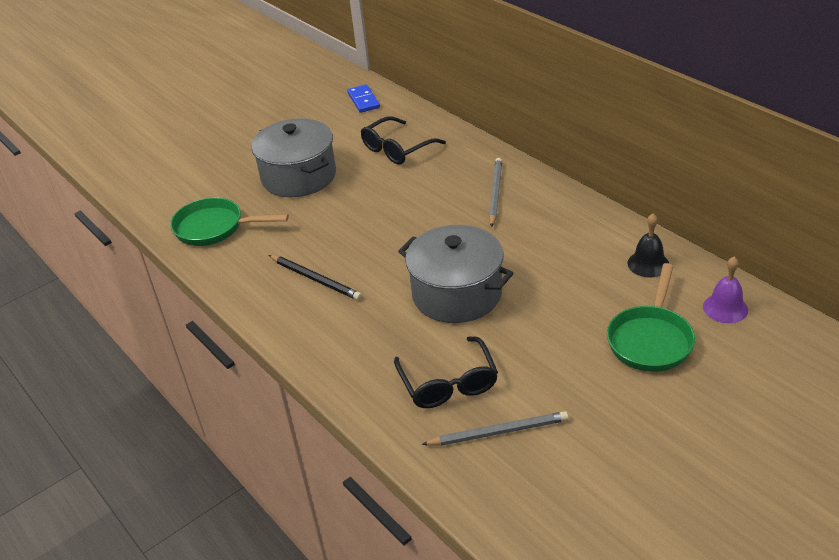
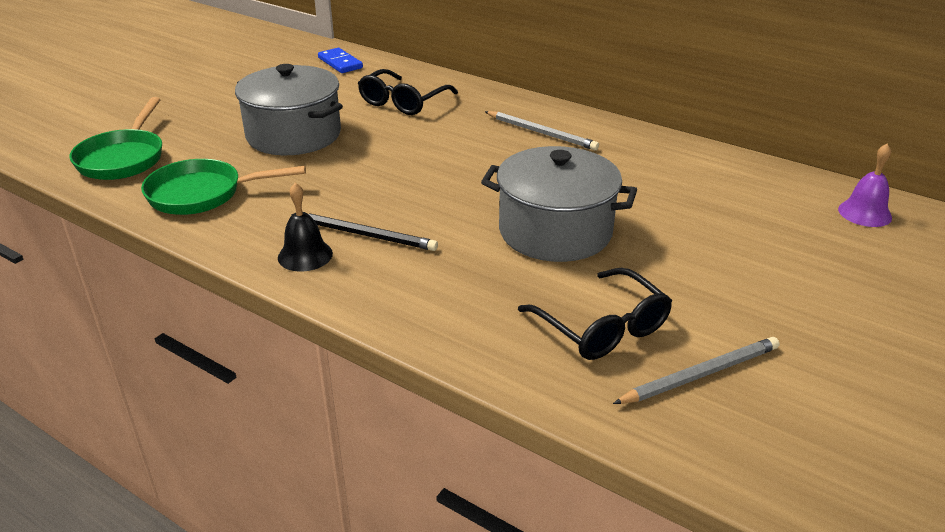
camera: 20 degrees left, 5 degrees down
(495, 193) = (541, 133): grey pencil -> grey pencil turned 135 degrees clockwise
(648, 264) = (753, 181): black bell -> black bell (305, 255)
(650, 339) = (809, 252): green pan -> green pan (123, 158)

